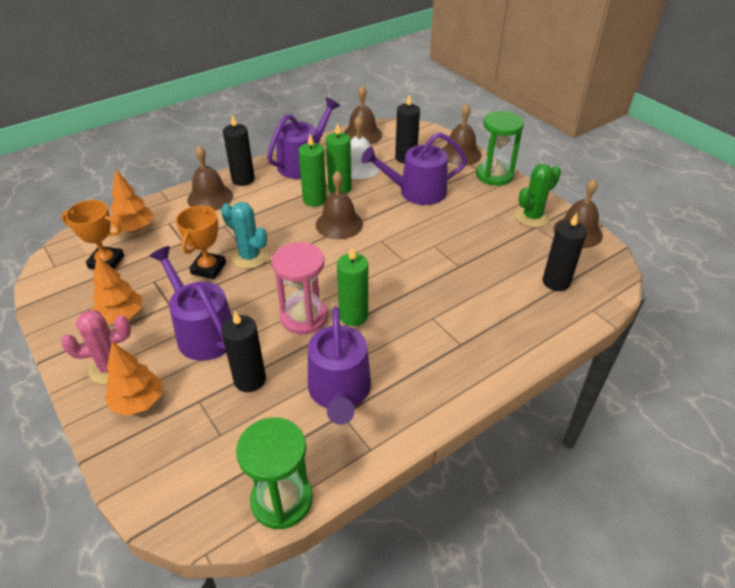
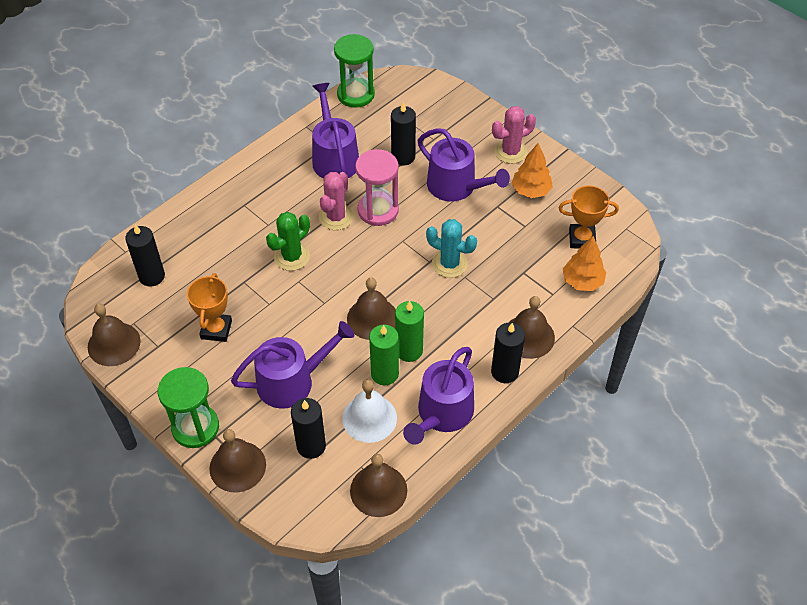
camera: 170 degrees right, 10 degrees up
(138, 402) = (475, 132): orange tree -> none
(208, 268) = (482, 245): orange trophy -> orange trophy (216, 329)
(353, 316) = (336, 217): green candle -> pink cactus
(532, 217) = (160, 359): green cactus -> green cactus (292, 257)

